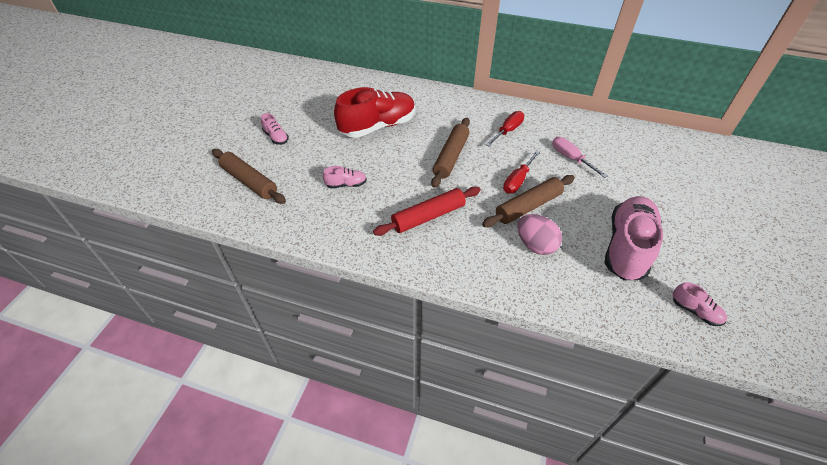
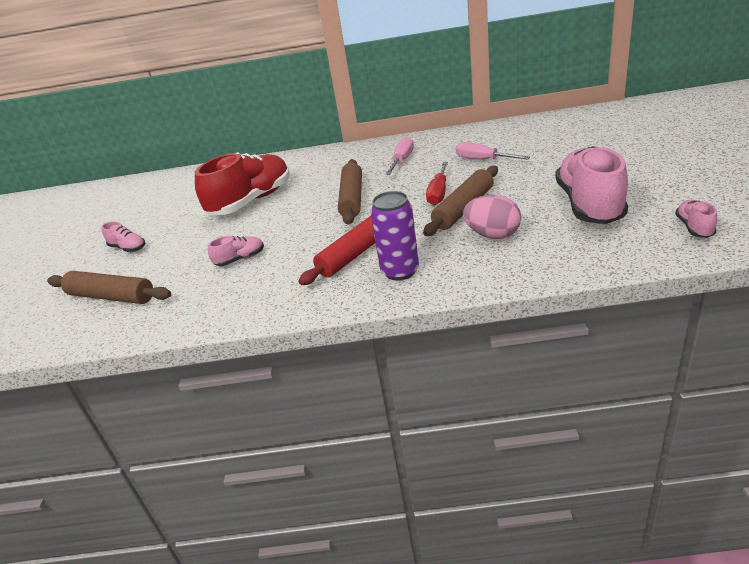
camera: 15 degrees left, 15 degrees down
(450, 250) = (400, 271): none -> purple can
(507, 131) = (401, 161): red screwdriver -> pink screwdriver
(695, 311) = (694, 227): pink shoe -> pink shoe turned 105 degrees counterclockwise

